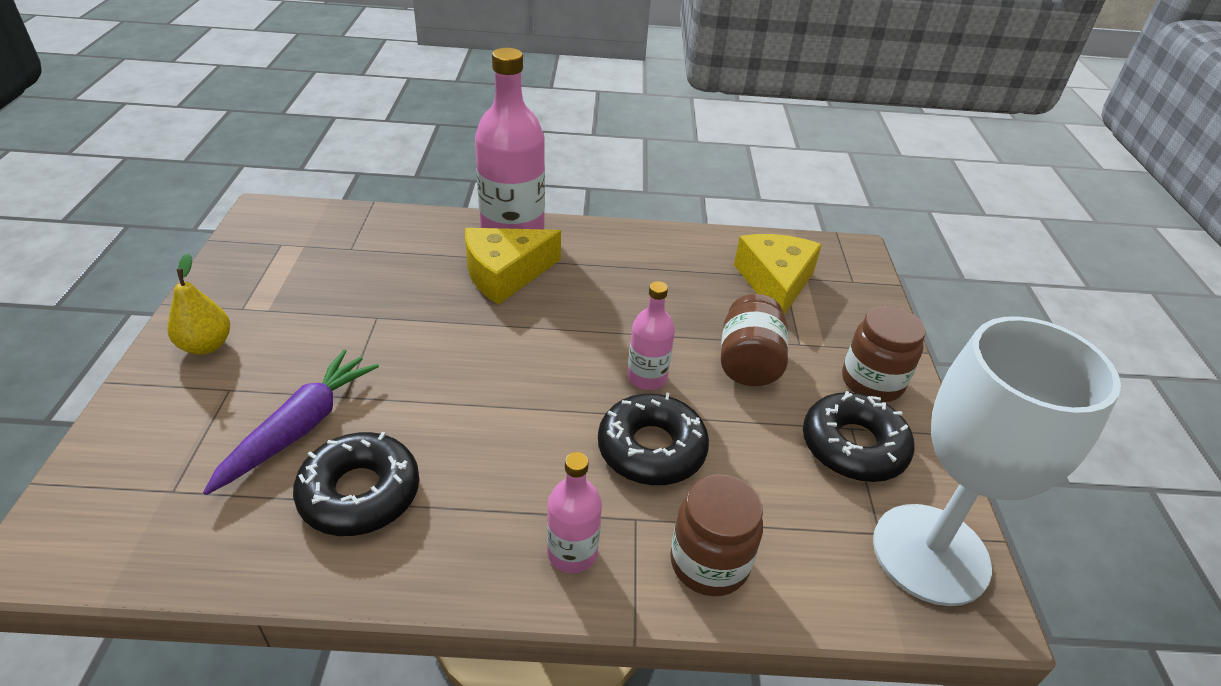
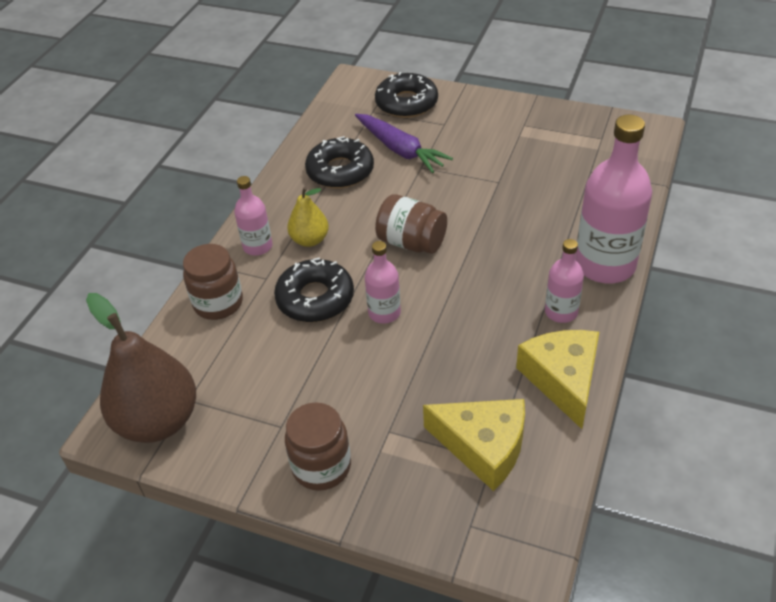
camera: 115 degrees right, 5 degrees up
(206, 345) = (487, 113): yellow pear -> yellow pear (310, 240)
(505, 274) = (538, 252): yellow cheese -> yellow cheese (563, 379)
(590, 253) = (561, 312): none -> pink bottle
(749, 363) = (377, 383): brown jar -> brown jar (411, 242)
(853, 446) = (263, 418): black donut -> black donut (406, 103)
(930, 553) = (158, 421): white goblet -> brown pear

